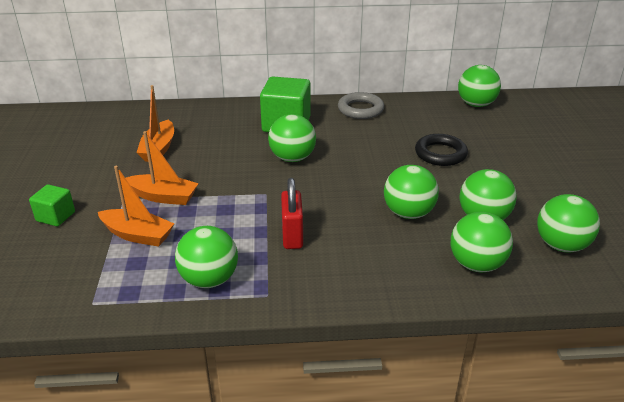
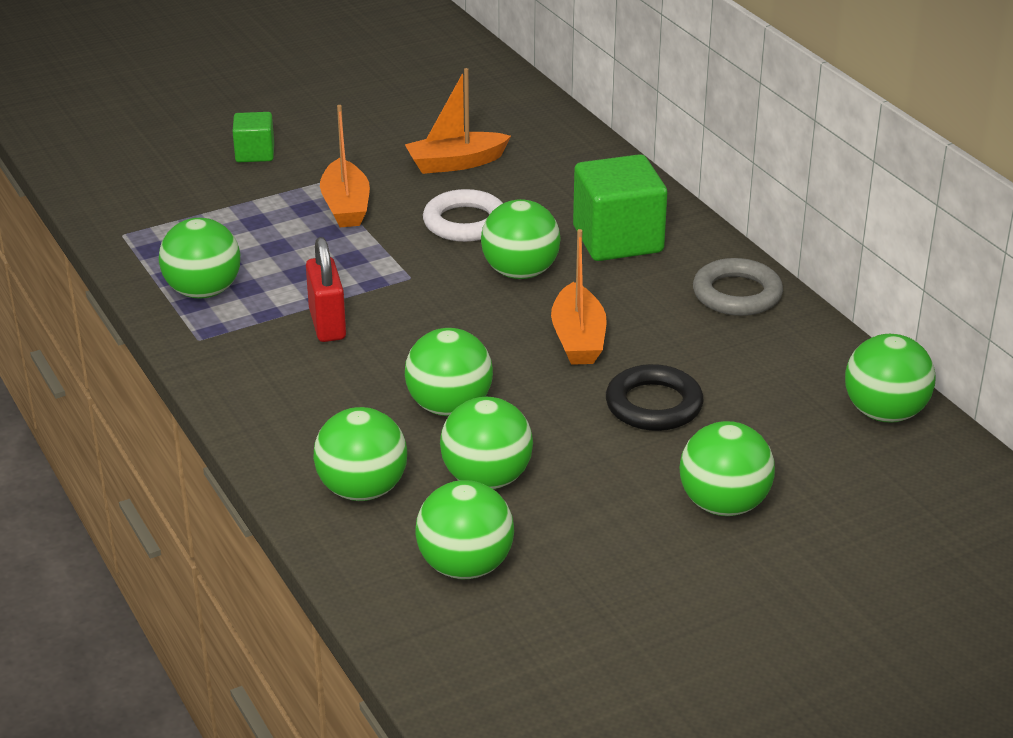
camera: 65 degrees right, 0 degrees up
(137, 235) = (255, 217): orange boat -> orange boat (578, 339)
(225, 162) = (465, 222): none -> white ring
(292, 236) = (327, 324): red padlock -> red padlock turned 75 degrees counterclockwise
(530, 158) = (723, 505): none -> green ball

